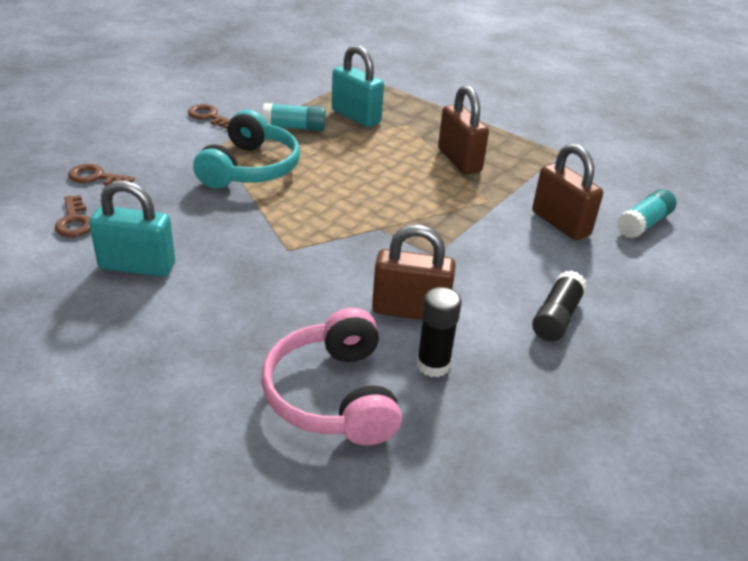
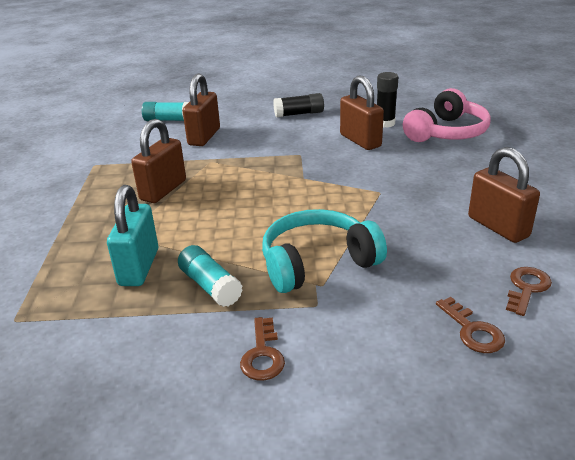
camera: 125 degrees left, 5 degrees down
(137, 266) = (498, 227): turquoise padlock -> brown padlock

